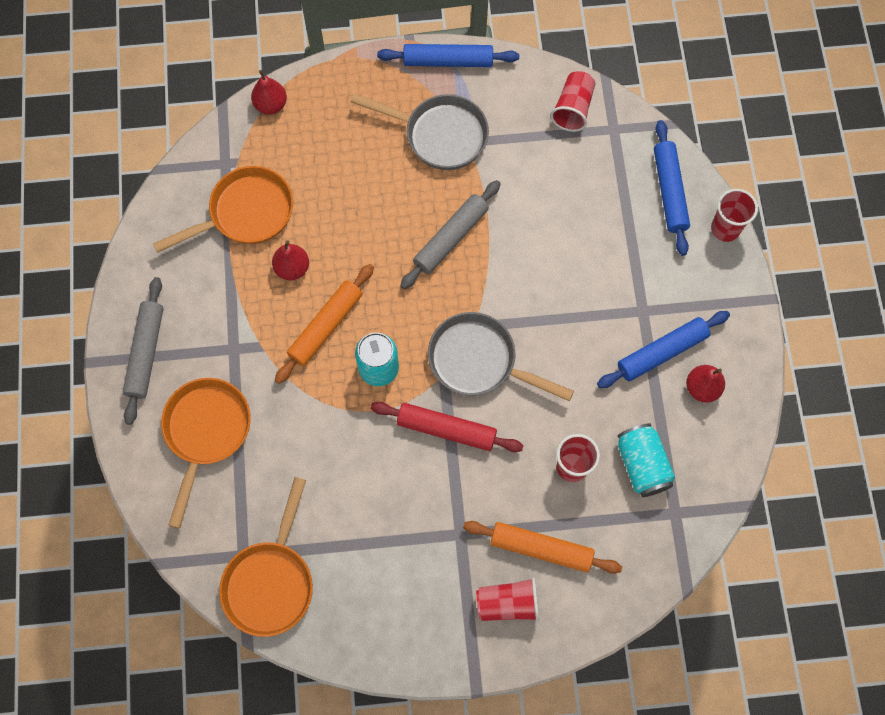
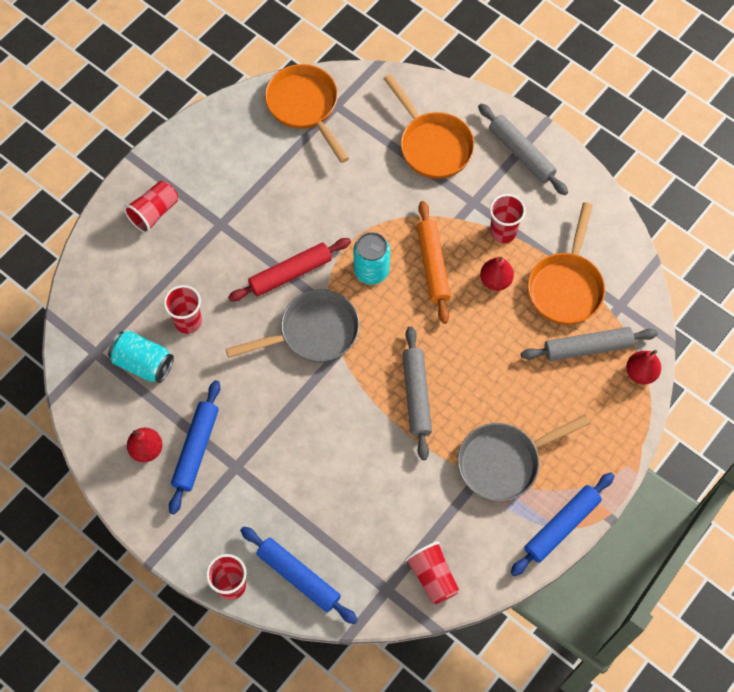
camera: 135 degrees right, 5 degrees down
(240, 301) = (503, 232): none -> red cup
(286, 156) = (587, 348): none -> grey rolling pin
(541, 548) = (162, 259): orange rolling pin -> none

